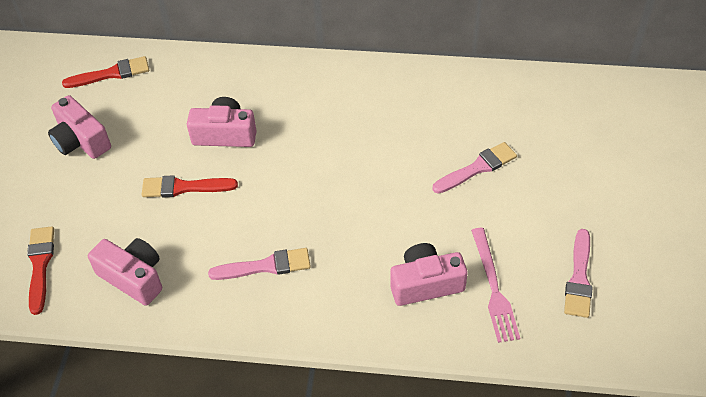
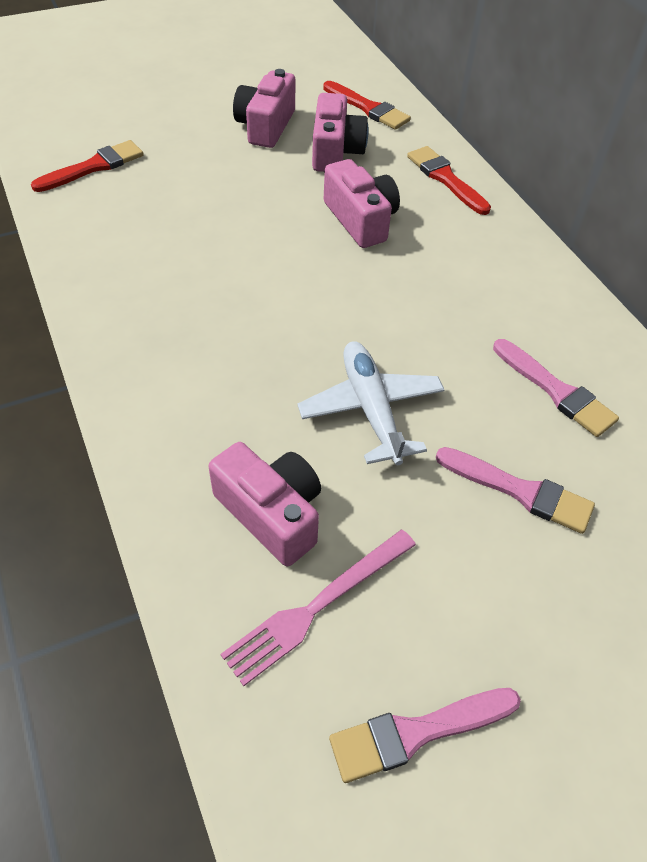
camera: 55 degrees right, 0 degrees up
(133, 277) = (116, 235): pink camera -> pink camera (335, 151)
(184, 187) = (261, 221): red brush -> red brush (445, 179)
(266, 266) = (197, 334): pink brush -> pink brush (556, 391)
(383, 205) = (371, 408): none -> white plane

